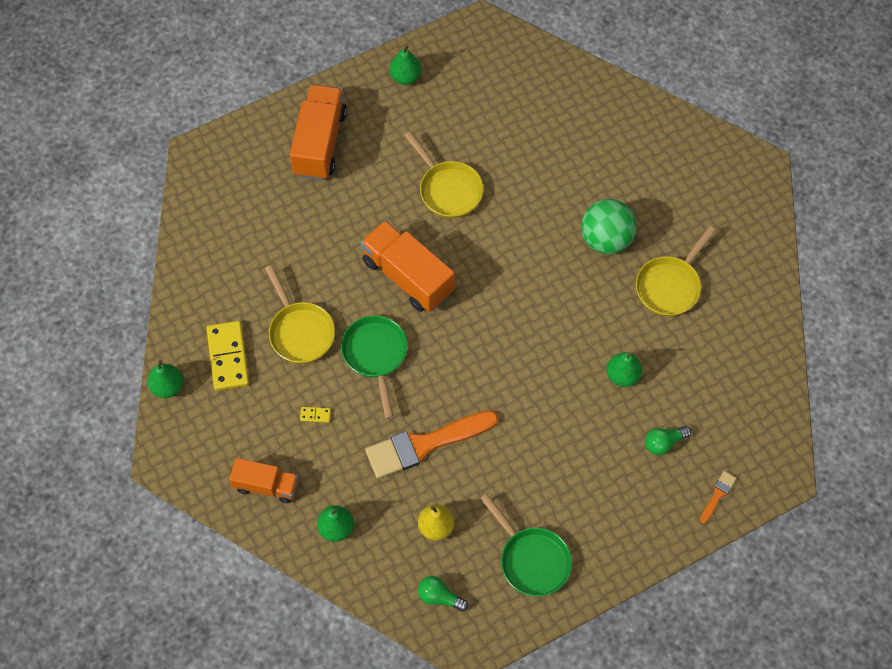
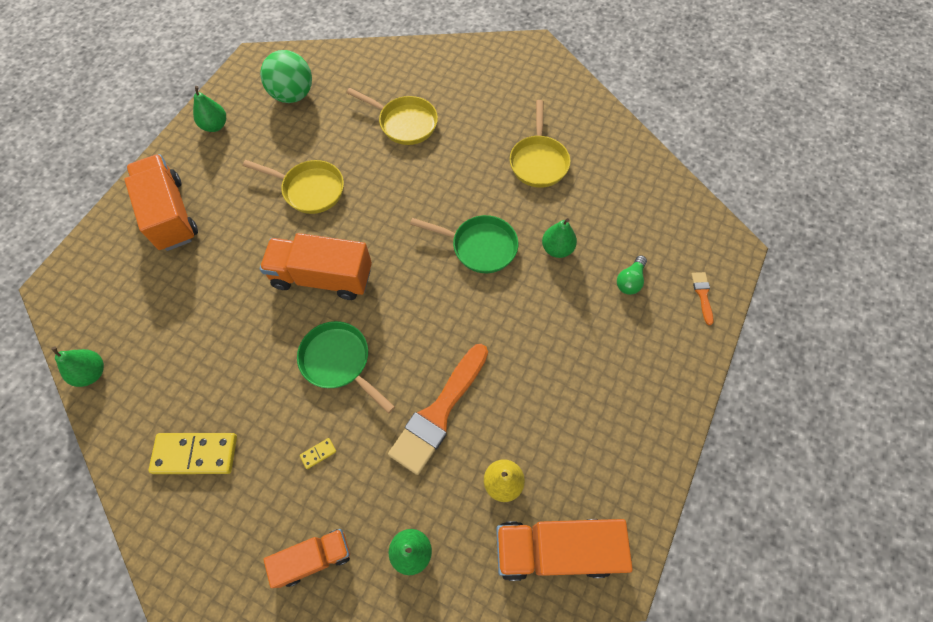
camera: 35 degrees left, 0 degrees up
(167, 387) = (147, 525): green pear -> green pear (92, 373)
(228, 357) = (195, 454): yellow domino -> yellow domino turned 45 degrees counterclockwise
(300, 332) = (253, 385): yellow pan -> yellow pan (404, 123)
(439, 597) = (555, 549): green light bulb -> orange truck
(531, 560) = (606, 453): green pan -> green pan (480, 247)
(606, 239) = (464, 156): green ball -> green ball (293, 95)

